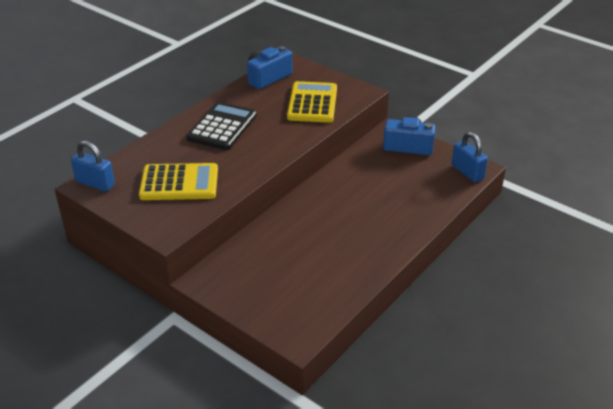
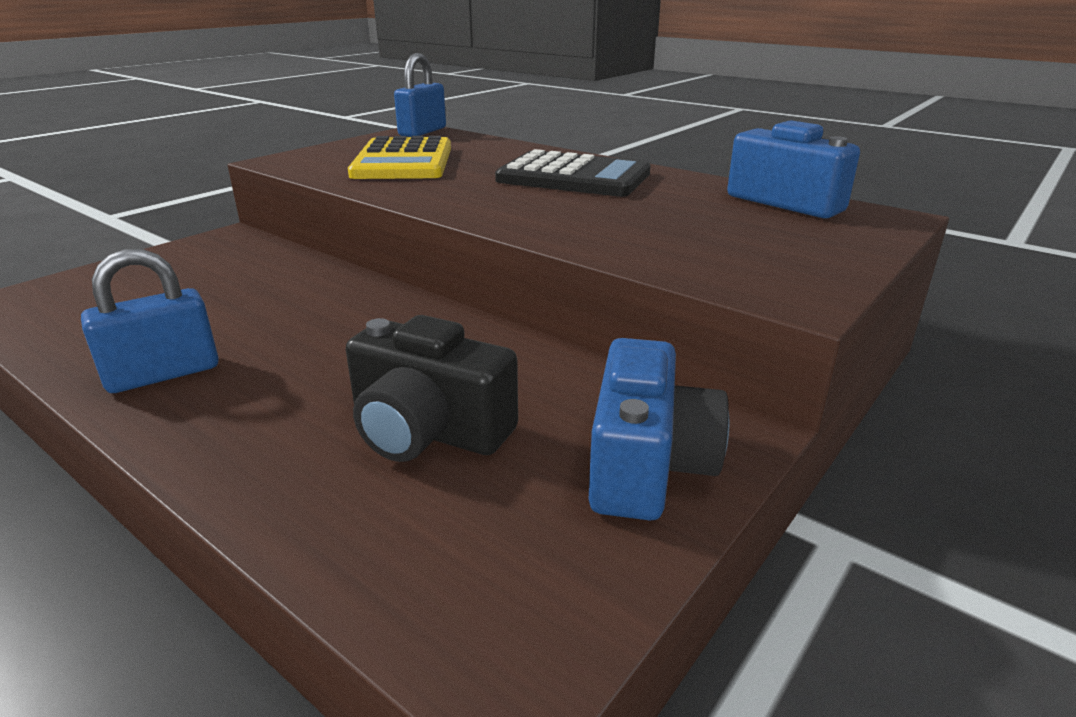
camera: 90 degrees right, 10 degrees down
(312, 103) = (696, 238): yellow calculator -> none
(397, 185) = (428, 431): none -> black camera
(467, 172) = (479, 618): blue padlock -> blue padlock (163, 374)

